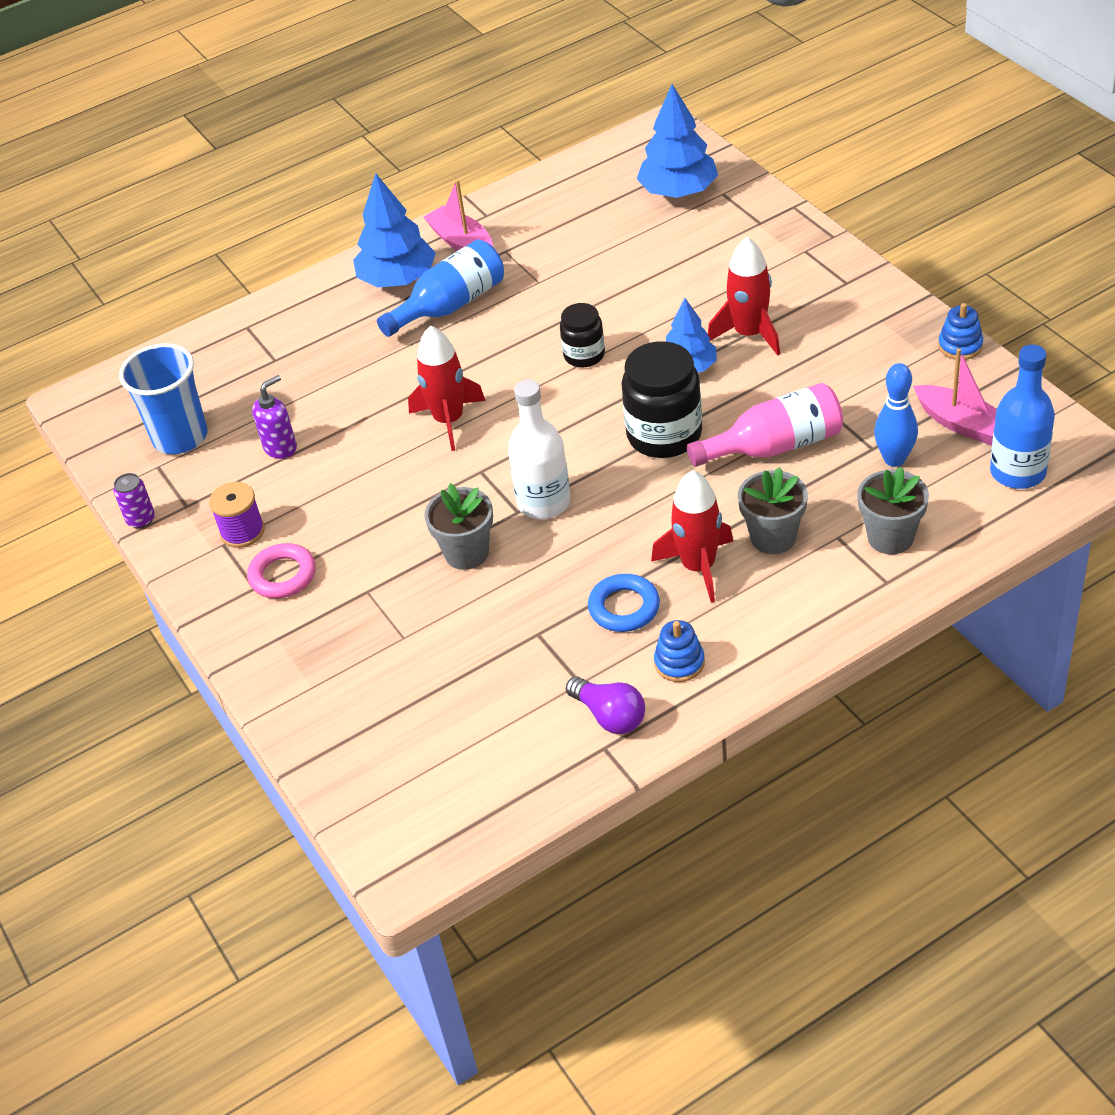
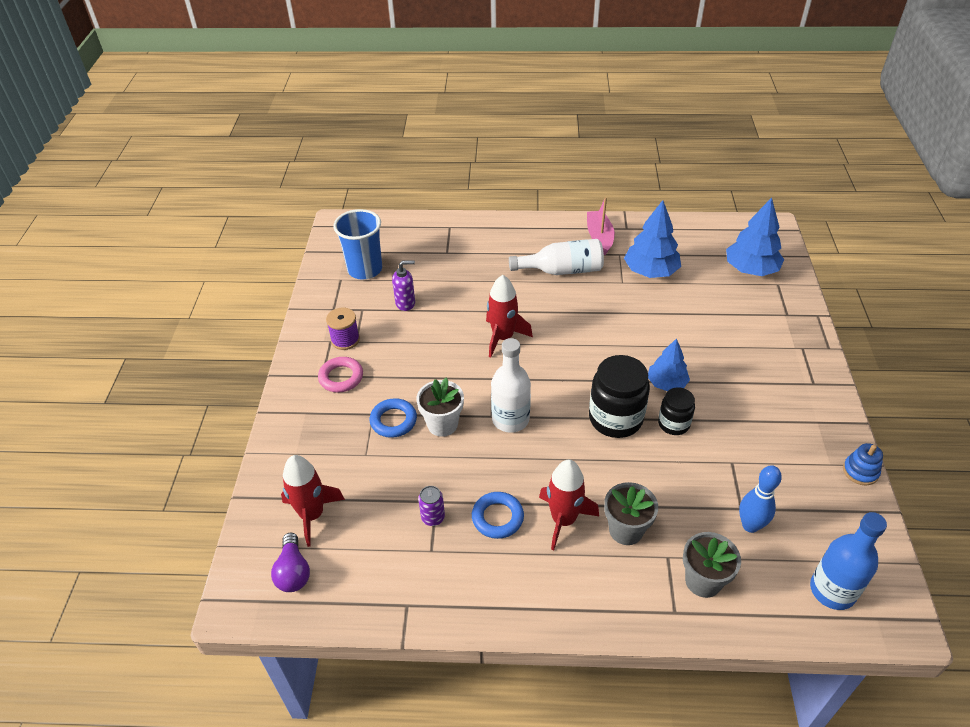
camera: 30 degrees right, 0 degrees up
(141, 519) = (306, 304): purple can -> purple can (433, 517)
(397, 279) = (547, 240): blue tree -> blue tree (650, 271)
(401, 583) = (393, 421): none -> blue ring
(450, 305) = (562, 270): blue bottle -> white bottle
(466, 553) = (442, 424): grey flower pot -> white flower pot
(584, 355) = (611, 341): black jar -> black jar (673, 424)
(609, 716) = (428, 585): purple light bulb -> purple light bulb (293, 572)
(679, 663) = (498, 578): blue stacking toy -> none
(749, 334) = (722, 383): red rocket -> red rocket (312, 515)
(774, 446) = (677, 467): pink bottle -> none
(962, 424) = (818, 529): pink boat -> none

